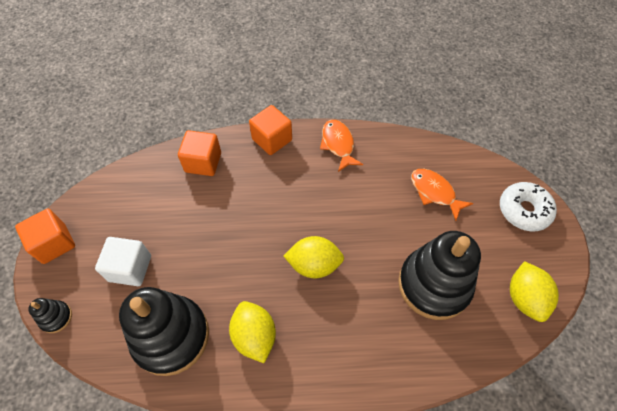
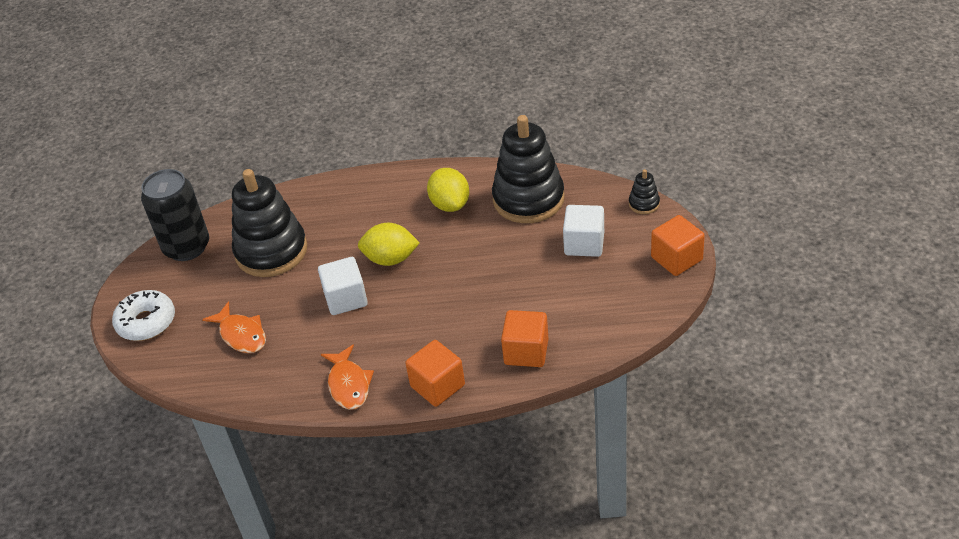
camera: 175 degrees left, 15 degrees down
(351, 222) = (346, 299): none -> white cube
(524, 298) = (187, 247): yellow lemon -> black can

